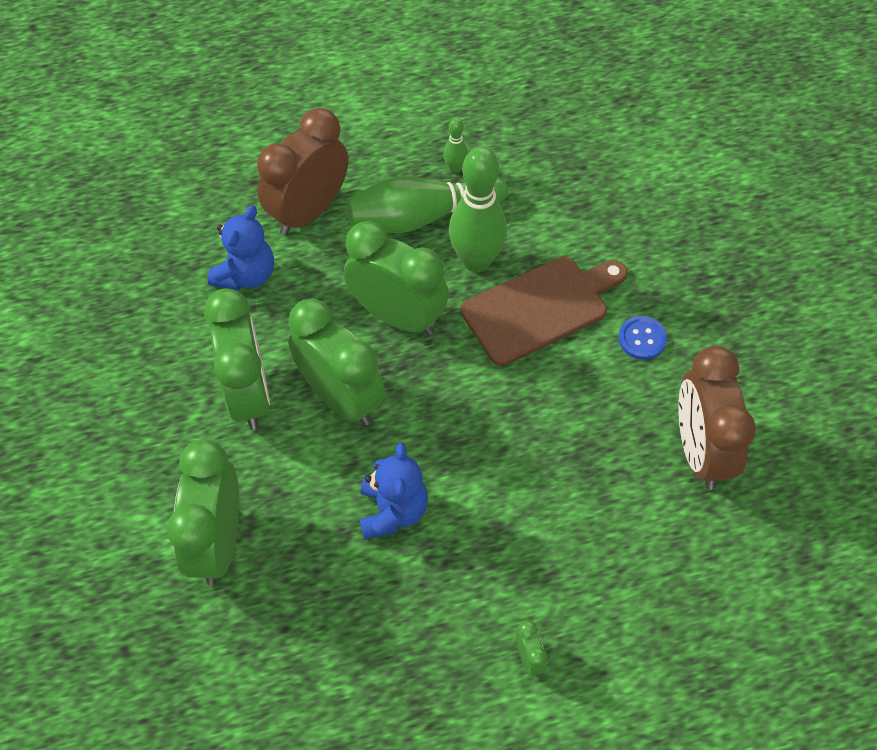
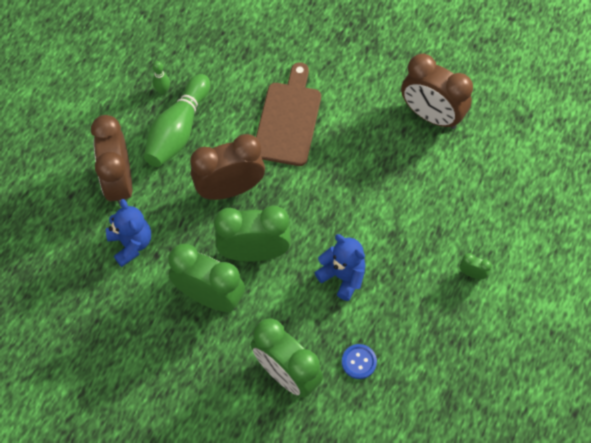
camera: 50 degrees left, 5 degrees up
(397, 316) = (230, 189): green clock -> brown clock
(476, 260) = (231, 126): green bowling pin -> none
(642, 339) = (348, 89): blue button -> blue button (359, 362)

